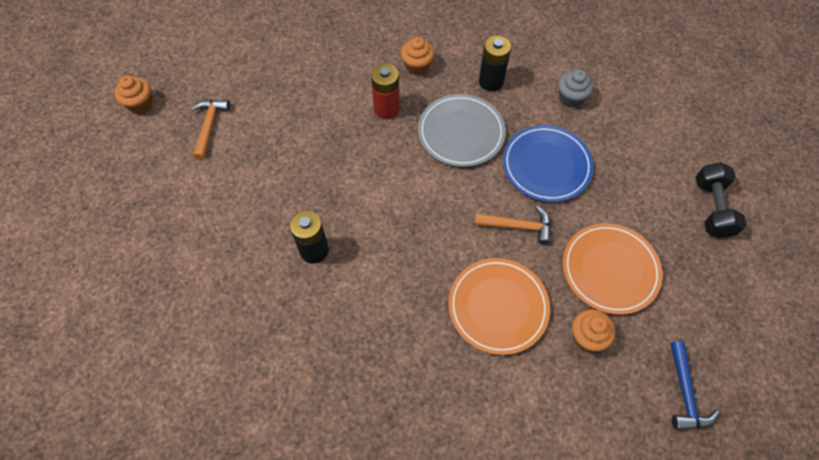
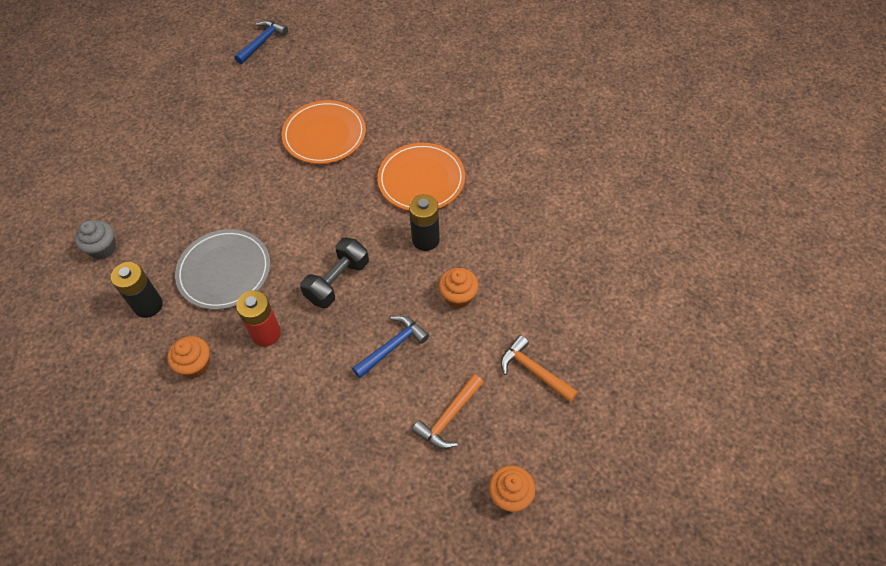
camera: 145 degrees left, 5 degrees down
(282, 149) = (392, 347): none -> blue hammer
(517, 226) = (258, 175): orange hammer -> orange hammer (534, 371)
(546, 165) = (188, 205): blue plate -> none
(587, 337) = (286, 92): orange cupcake -> orange cupcake (458, 296)
(610, 269) = (228, 117): orange plate -> orange plate (421, 180)
(712, 208) = (115, 115): black dumbbell -> black dumbbell (337, 281)

